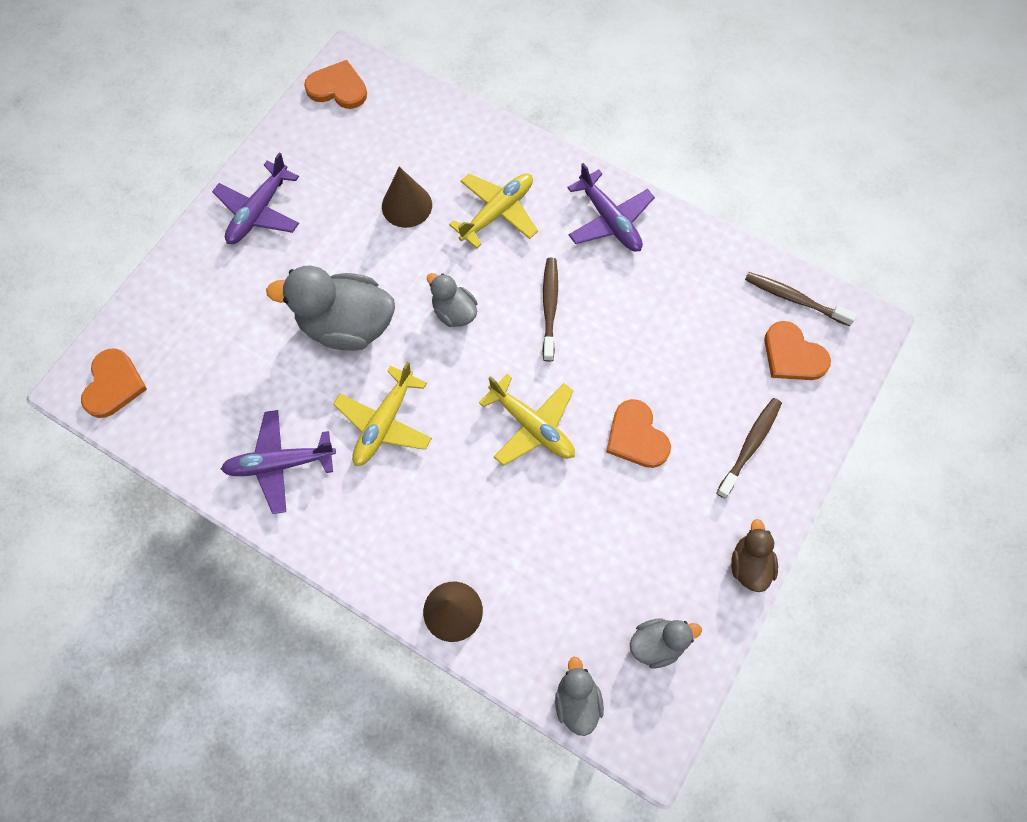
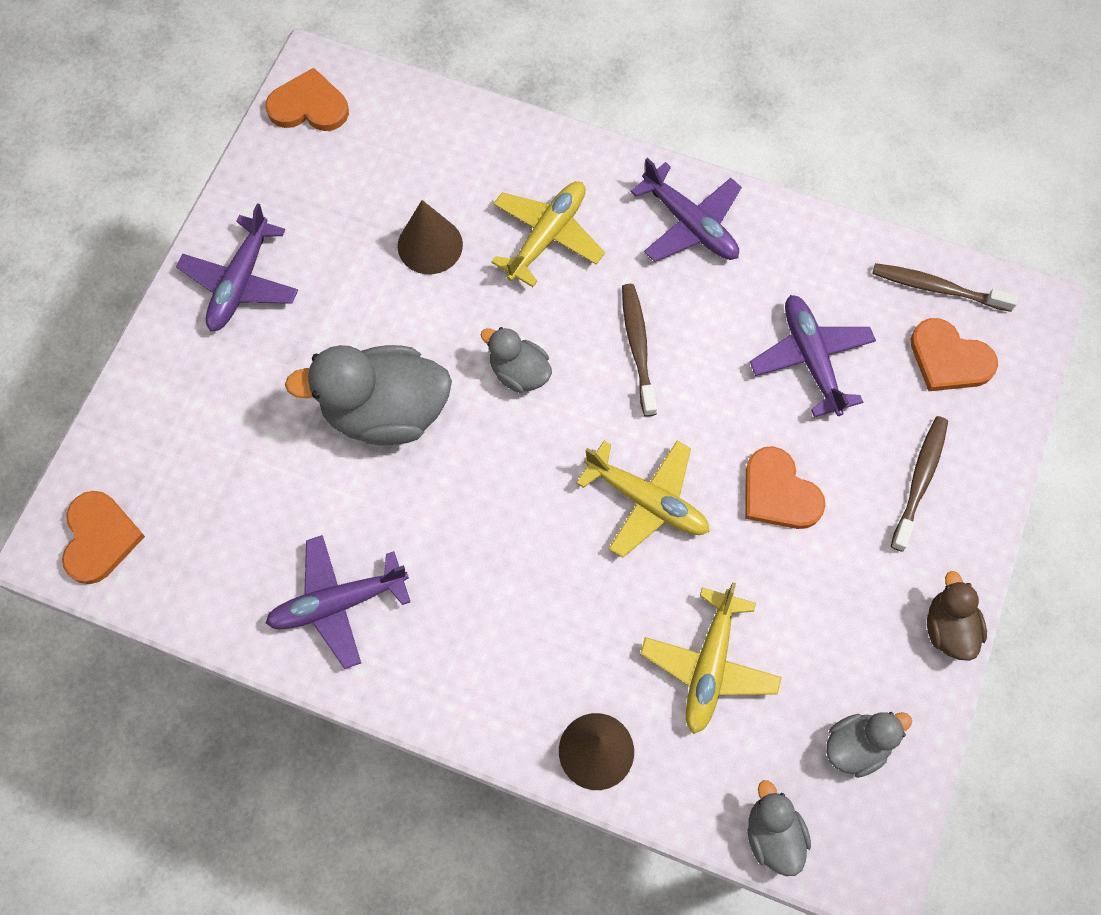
camera: 10 degrees left, 0 degrees up
(384, 423) = (460, 529): yellow plane -> yellow plane (709, 666)
(683, 337) = (810, 358): none -> purple plane

